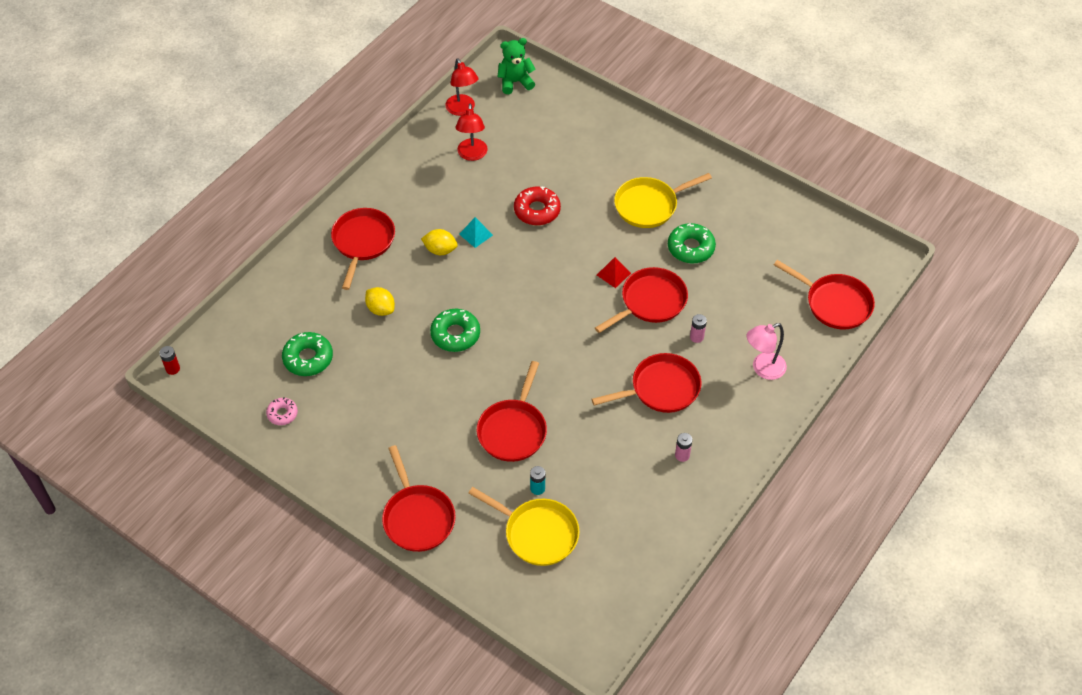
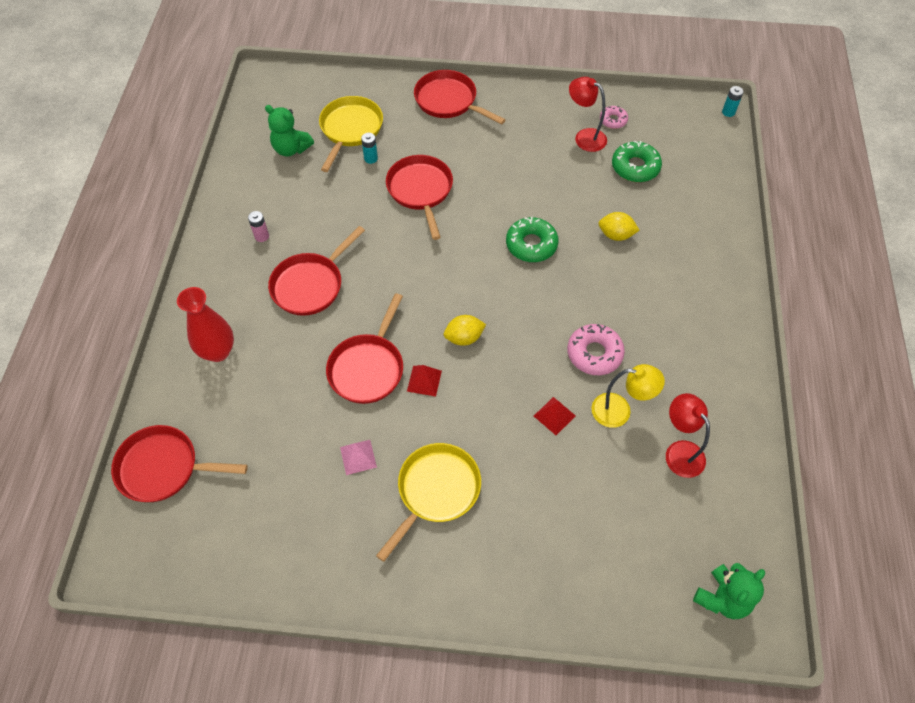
camera: 150 degrees right, 5 degrees up
(173, 369) = (728, 112): red battery -> turquoise battery
(362, 242) = (692, 289): red pan -> none
(440, 250) = (614, 318): yellow lemon -> yellow lemon (464, 338)
(462, 109) = (745, 513): red lamp -> red lamp (584, 137)
(476, 234) = (594, 353): turquoise pyramid -> pink donut
(490, 193) = (619, 411): none -> yellow lamp
(537, 210) = (554, 416): red donut -> red pyramid
(537, 533) = (350, 129): yellow pan -> yellow pan turned 105 degrees clockwise
(608, 540) = (291, 149): none -> green teddy bear
(690, 248) = (358, 457): green donut -> pink pyramid
(696, 337) = (301, 353): pink battery -> none
(763, 369) = (218, 351): pink lamp -> red vase

